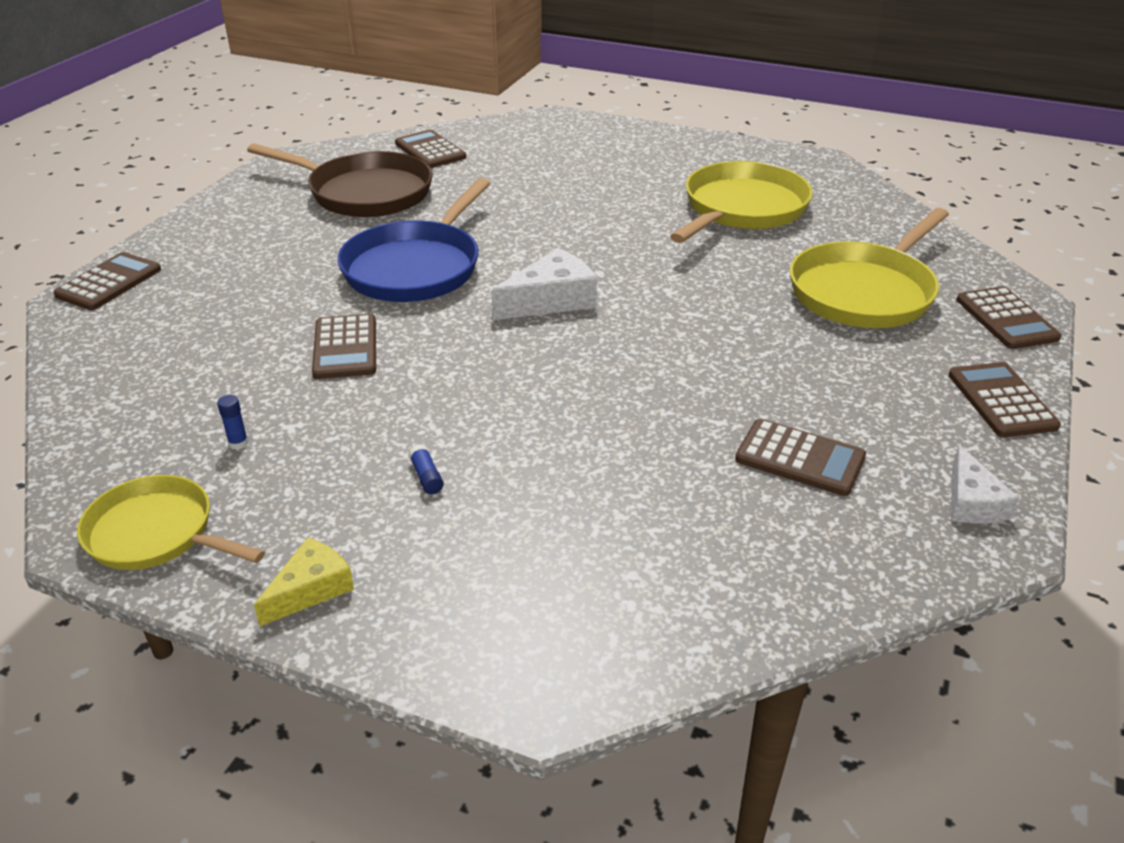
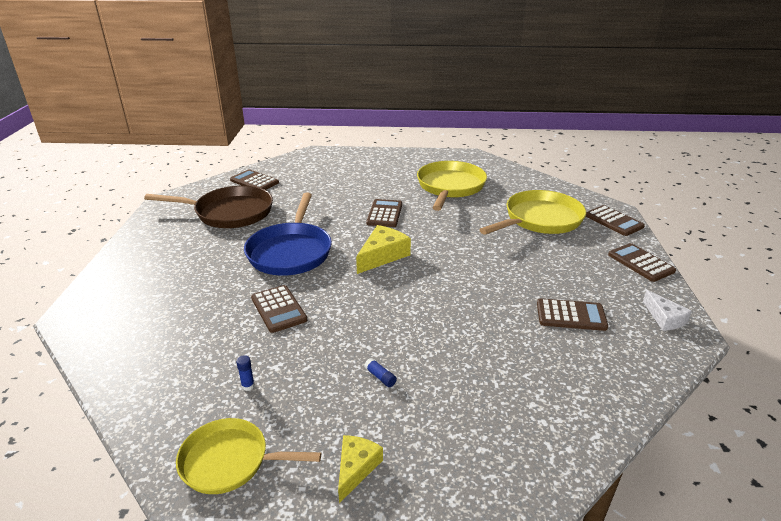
camera: 20 degrees left, 5 degrees down
(109, 282) = (90, 300): brown calculator -> brown calculator (384, 214)
(551, 300) = (382, 256): white cheese -> yellow cheese
(864, 291) = (540, 220): yellow pan -> yellow pan turned 150 degrees counterclockwise

